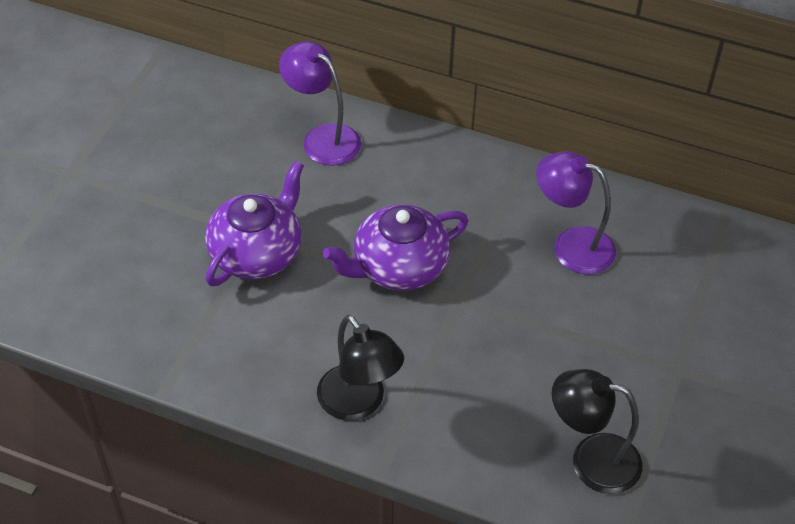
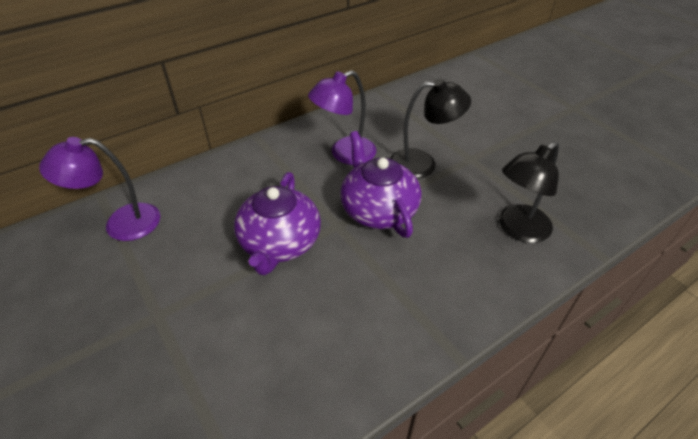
camera: 55 degrees left, 5 degrees down
(257, 253) = (175, 327): purple teapot -> purple teapot (378, 210)
(359, 403) = (384, 337): black lamp -> black lamp (422, 164)

